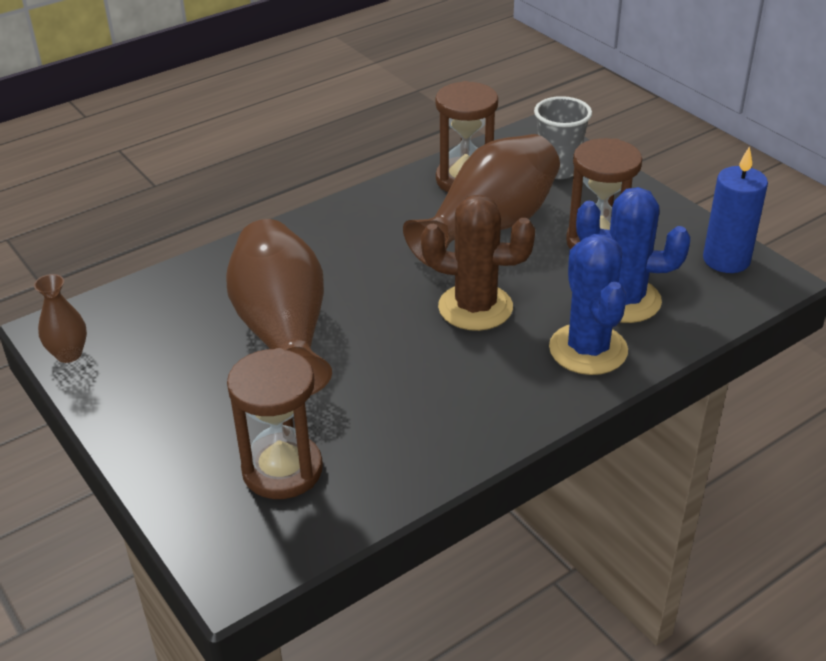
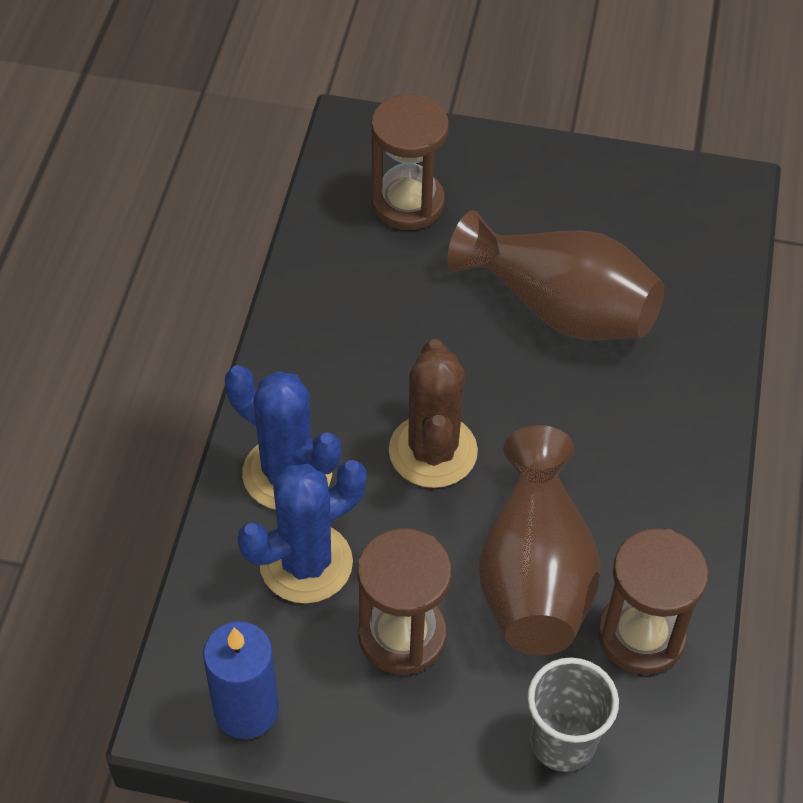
camera: 135 degrees right, 15 degrees up
(69, 354) = (685, 177): brown vase -> none
(475, 307) = (433, 451): brown cactus -> brown cactus turned 60 degrees counterclockwise

